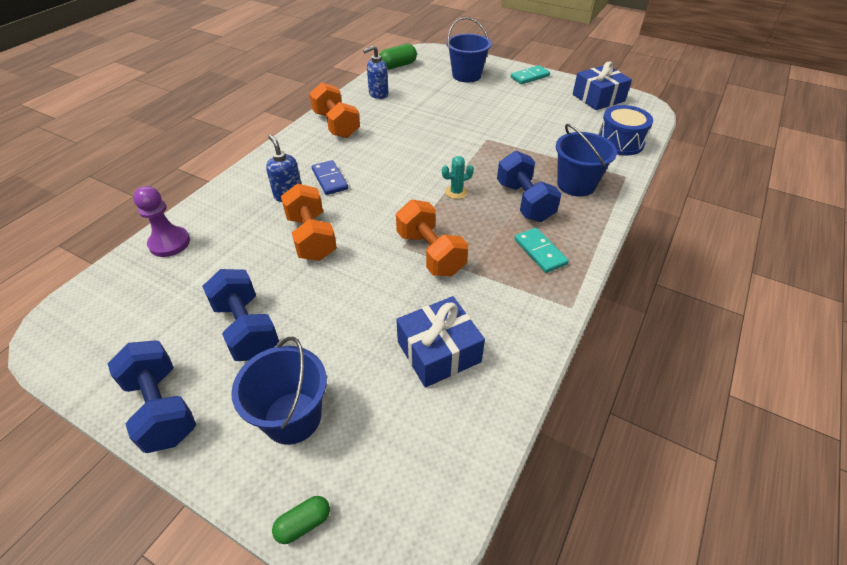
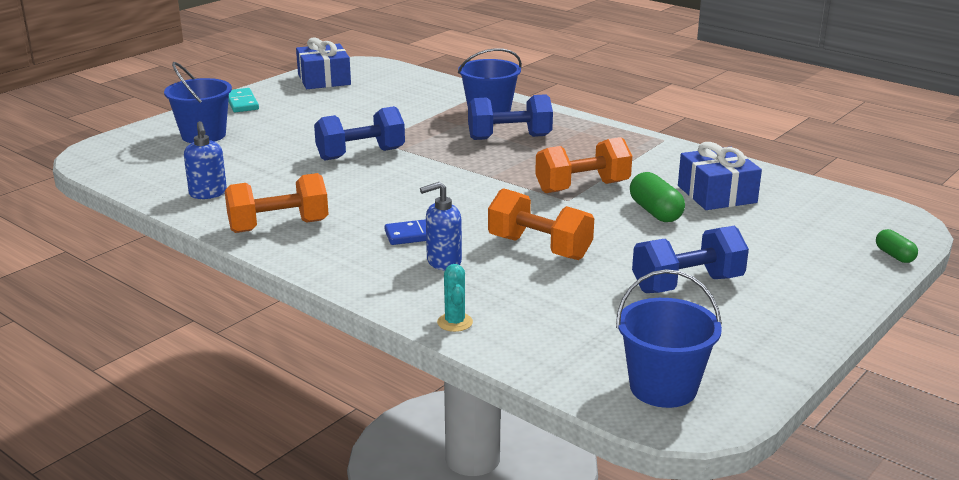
camera: 80 degrees left, 20 degrees down
(162, 408) = (796, 326): blue dumbbell -> blue dumbbell (360, 154)
(169, 243) = (525, 345): purple pawn -> none
(292, 417) = (797, 260): blue bucket -> blue bucket (663, 387)
(311, 237) = (539, 248): orange dumbbell -> orange dumbbell turned 45 degrees clockwise
(398, 66) = (125, 175): green capsule -> green capsule (655, 212)
(456, 192) = (479, 166): turquoise cactus -> turquoise cactus (455, 322)
(540, 252) = (590, 141): turquoise domino -> none
(620, 142) = (422, 85): blue drum -> none

